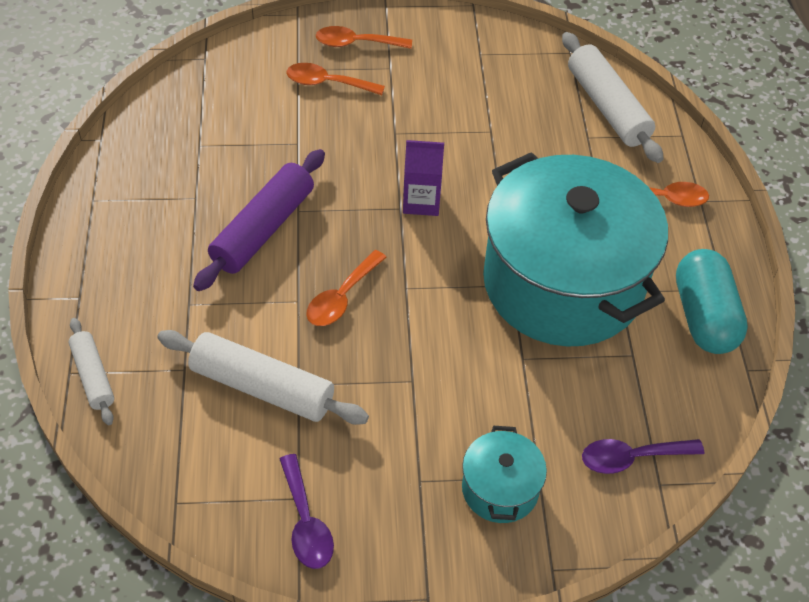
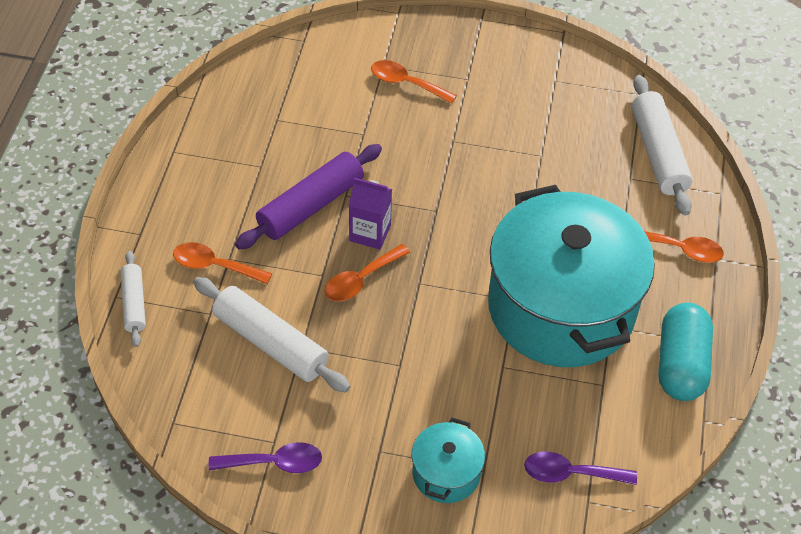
camera: 15 degrees right, 0 degrees up
(305, 522) = (274, 463): purple spoon -> purple spoon turned 90 degrees counterclockwise
(356, 43) = (444, 50): orange spoon -> orange spoon (215, 266)
(421, 201) = (457, 208): purple carton -> purple carton (370, 233)

